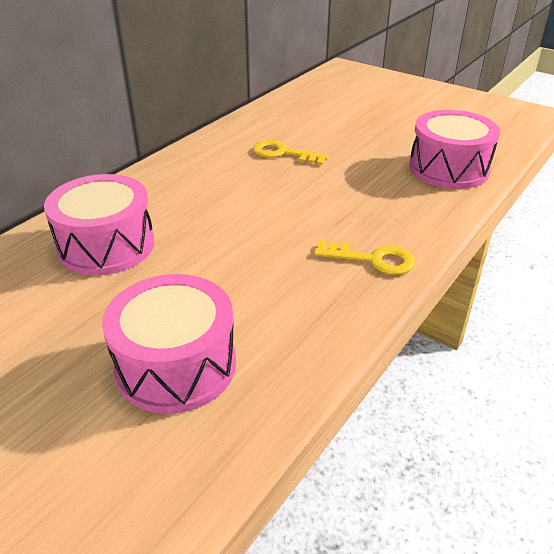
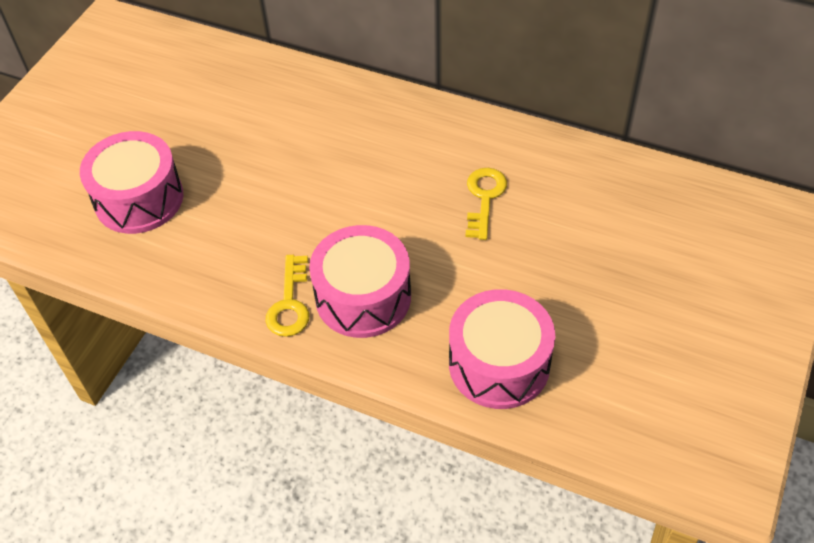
camera: 80 degrees right, 15 degrees up
(106, 245) = (276, 113): pink drum -> pink drum (363, 297)

